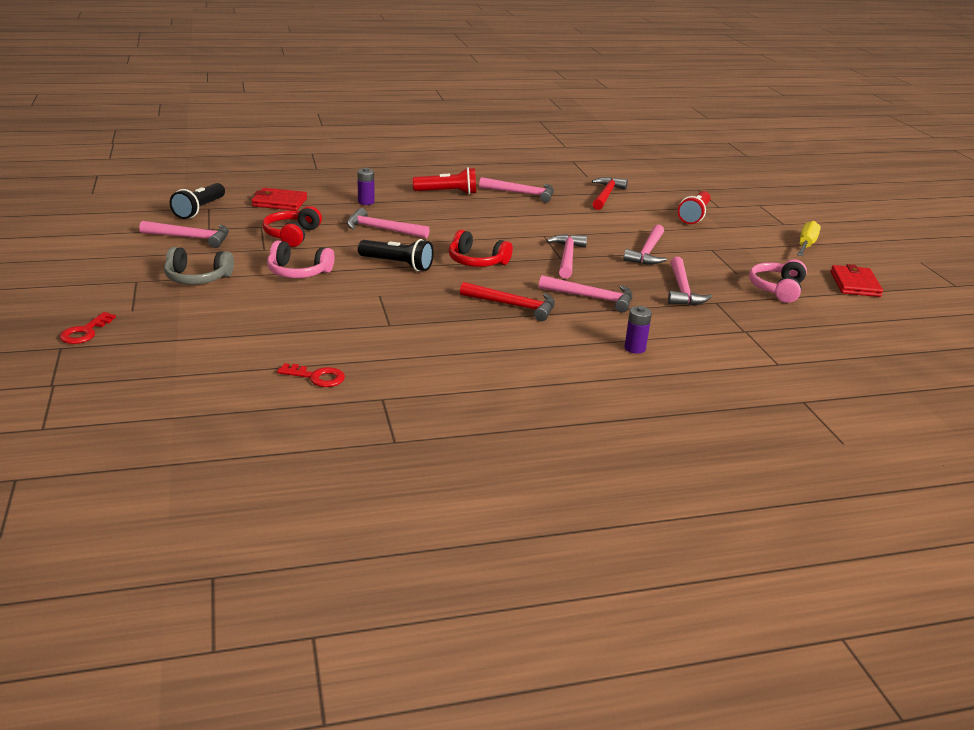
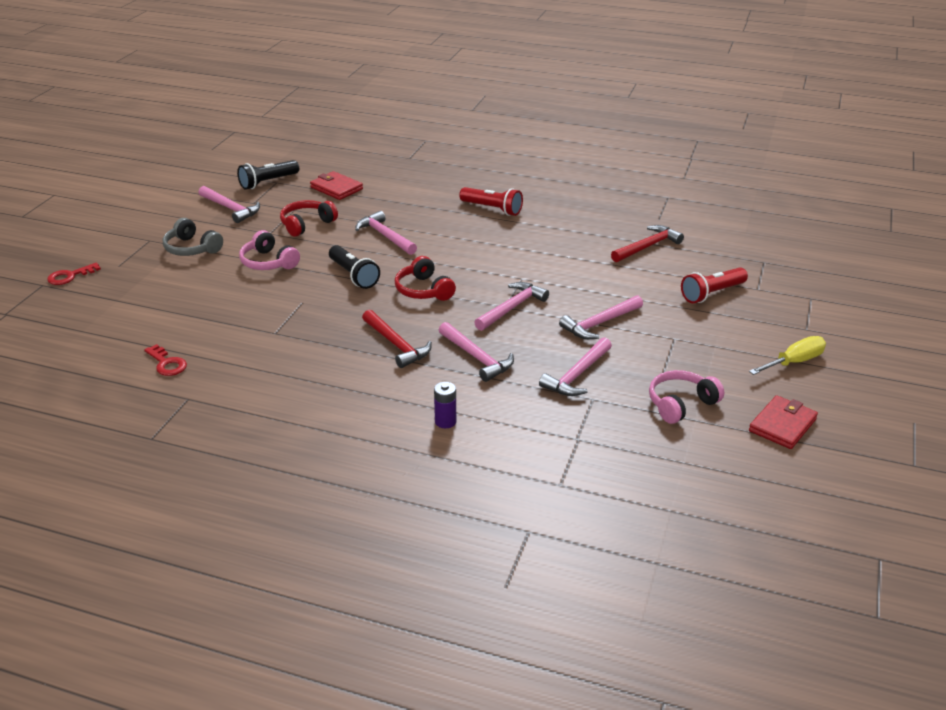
camera: 35 degrees right, 5 degrees up
(366, 202) = (407, 203): purple battery -> none
(521, 193) = (562, 225): pink hammer -> none

